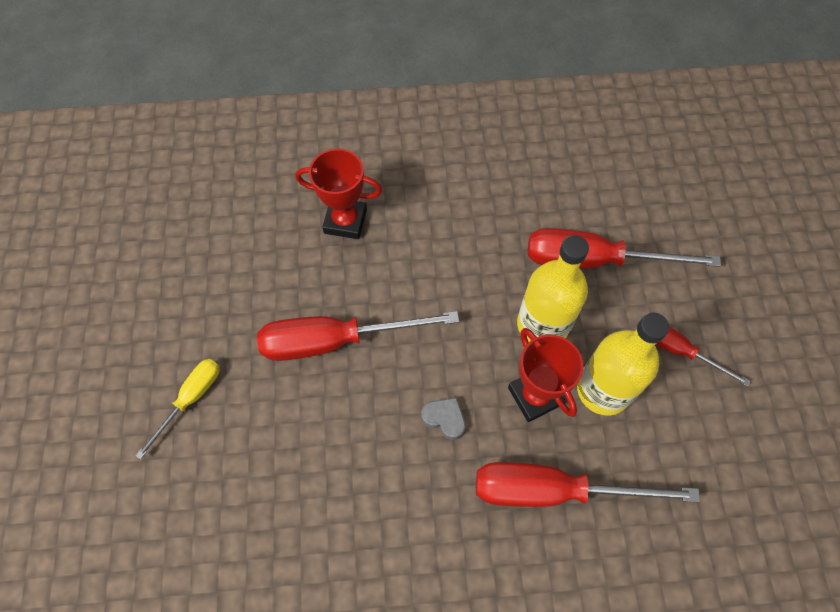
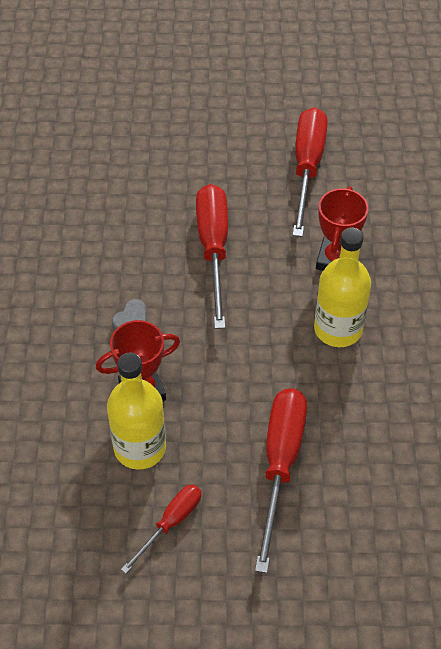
camera: 95 degrees right, 10 degrees down
(190, 399) = (174, 158): yellow screwdriver -> none
(542, 325) = (212, 407): yellow bottle -> yellow bottle (338, 329)
(554, 490) = (56, 393): red screwdriver -> red screwdriver (307, 168)

